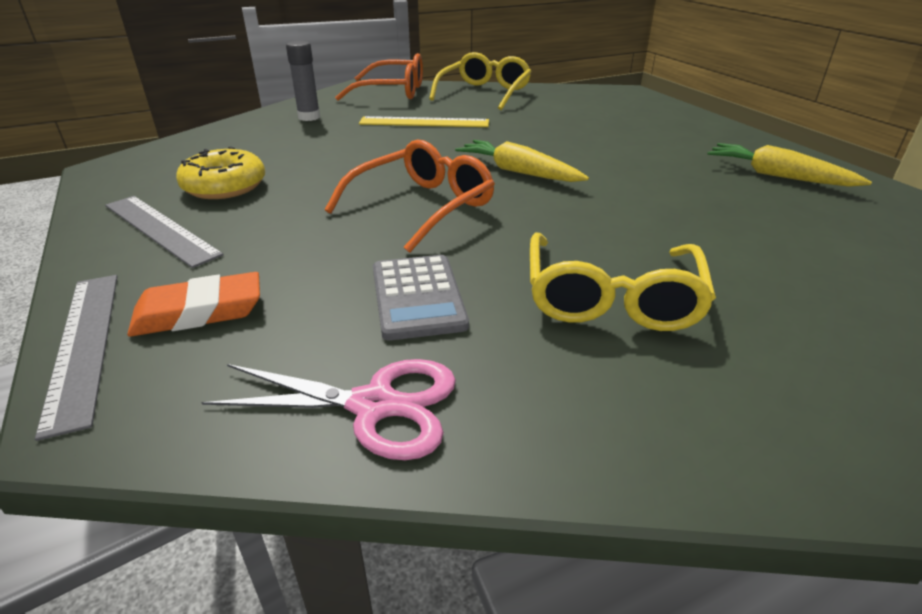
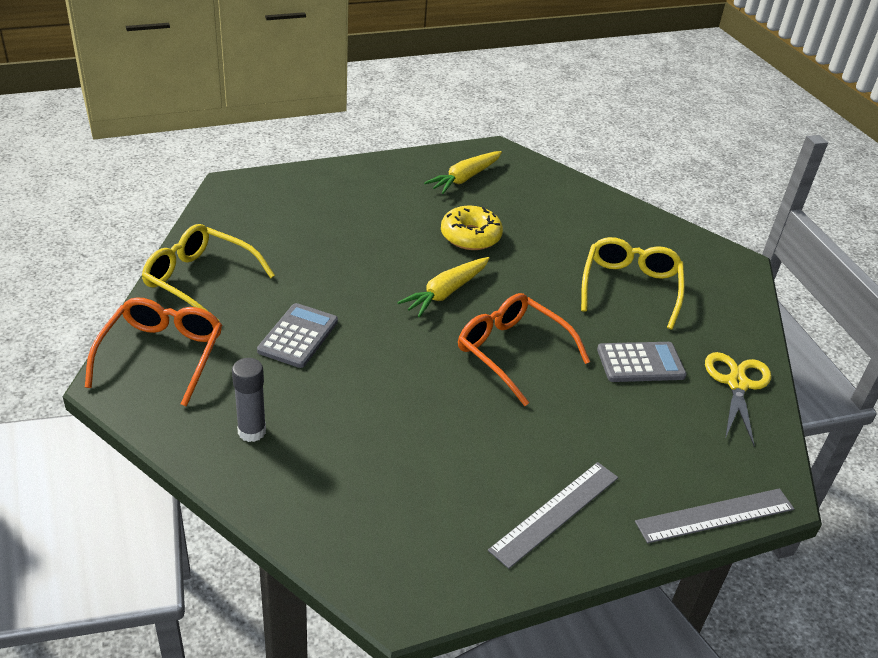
camera: 90 degrees left, 5 degrees up
(199, 312) = (671, 464): orange eraser -> none
(225, 186) = (464, 482): yellow donut -> yellow donut (470, 236)
(375, 405) = (737, 383): pink scissors -> yellow scissors
(424, 122) = (298, 336): yellow ruler -> grey calculator
(611, 297) = (630, 288): yellow glasses -> yellow glasses turned 90 degrees counterclockwise

